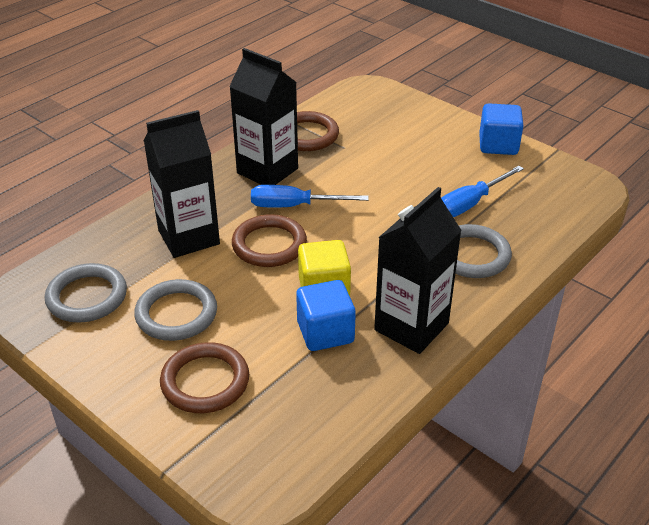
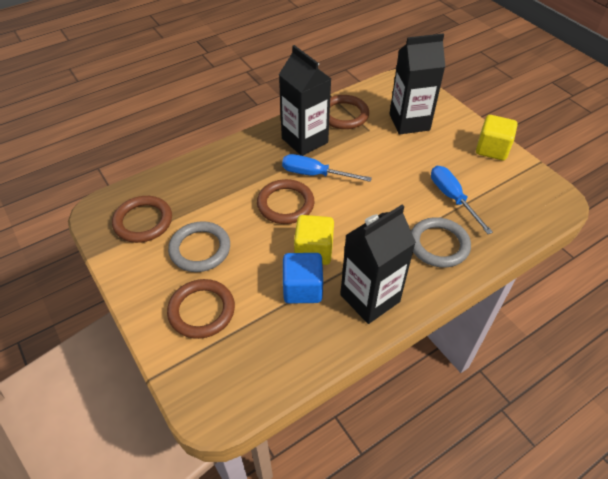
camera: 15 degrees right, 10 degrees up
(87, 297) = (143, 221): grey ring -> brown ring
(188, 237) = (229, 186): black carton -> black carton (409, 122)
(470, 203) = (452, 198): blue screwdriver -> blue screwdriver turned 90 degrees clockwise
(498, 145) = (492, 149): blue cube -> yellow cube

